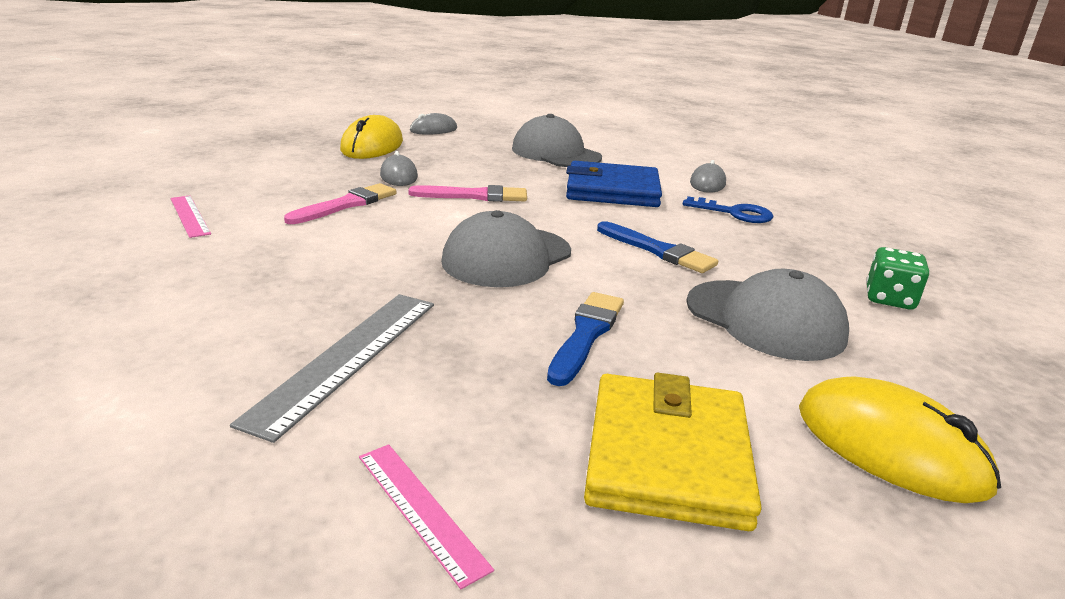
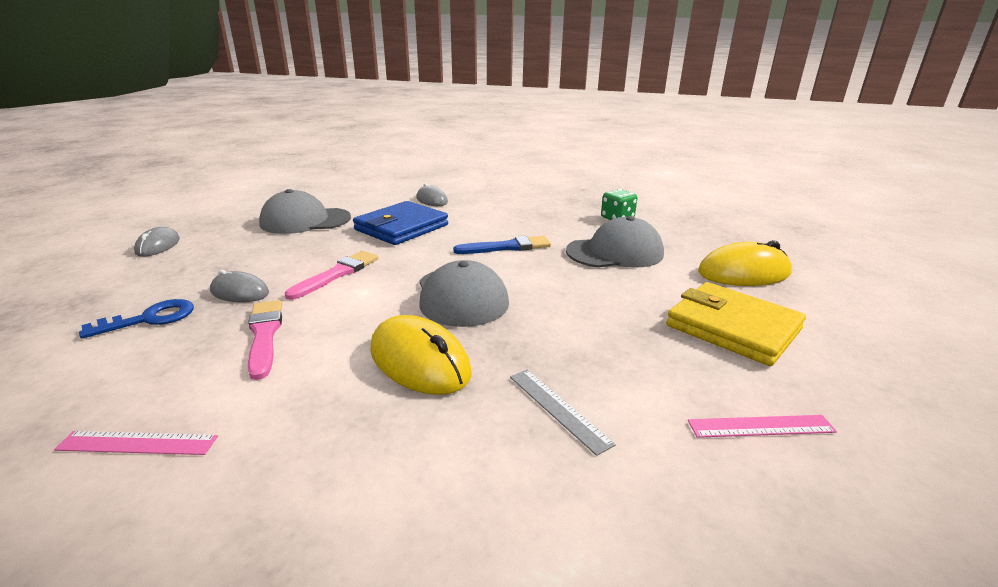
camera: 55 degrees left, 0 degrees up
(347, 358) = (558, 408): grey ruler -> grey ruler, size x0.58
(372, 146) = (139, 284): yellow mouse -> yellow mouse (419, 361)
(586, 334) = (593, 306): blue brush -> none
(735, 213) = (483, 210): blue key -> blue key (150, 318)

